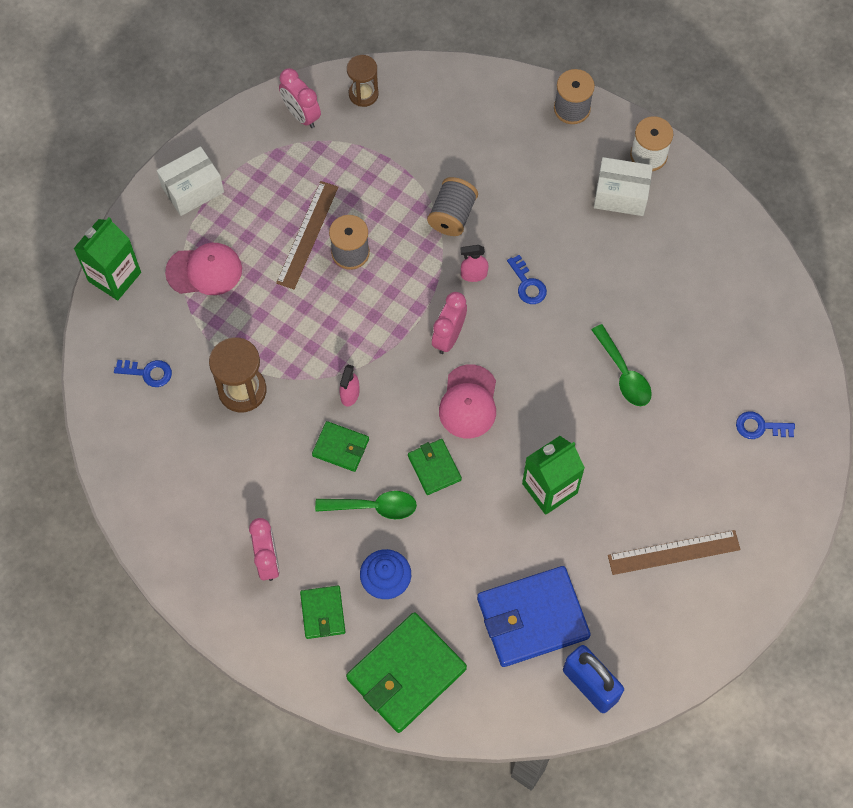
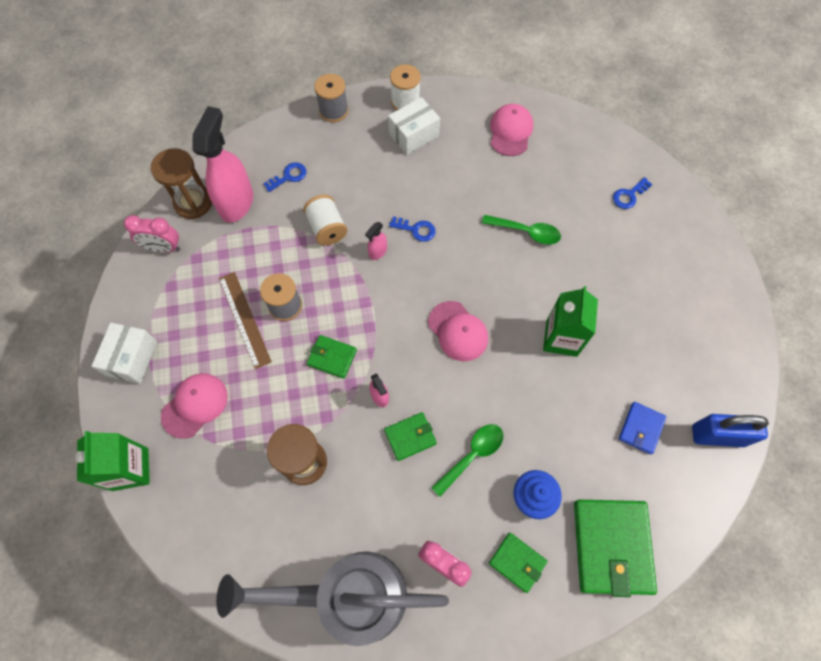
camera: 45 degrees left, 0 degrees up
(148, 373) = (223, 514): blue key -> blue key (289, 176)
(179, 515) = (349, 595): none -> grey watering can
(363, 94) = (193, 203): brown hourglass -> brown hourglass, size x1.50
(399, 125) = (236, 202): none -> pink spray bottle
(434, 468) = (482, 392): green wallet -> green wallet (332, 357)
(448, 337) = (403, 302): pink clock -> none
(452, 215) = (327, 228): grey spool -> white spool
(532, 618) = (641, 428): blue wallet -> blue wallet, size x0.52
(674, 552) = (668, 309): brown ruler -> none
(717, 270) = (510, 131): none -> pink cap

